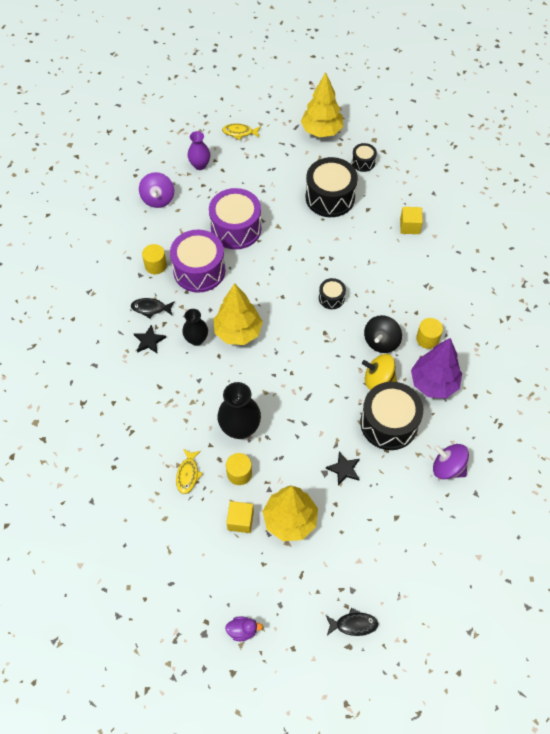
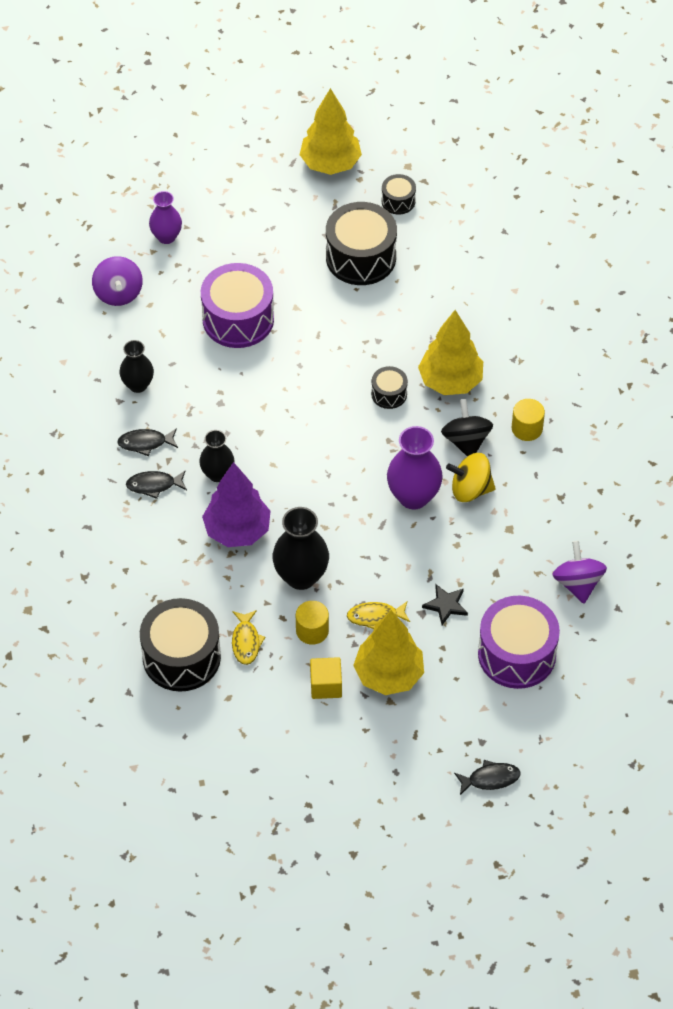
camera: 10 degrees left, 5 degrees down
(149, 341) = (154, 485): black star -> black fish
(155, 265) = (138, 385): yellow cylinder -> black vase
(199, 270) = (200, 383): purple drum -> purple drum (517, 654)
(238, 332) = (272, 456): yellow tree -> yellow tree (450, 381)
(239, 132) = (213, 182): yellow fish -> yellow fish (375, 616)
(242, 630) = (355, 807): purple duck -> none
(335, 378) = (413, 496): none -> purple vase
(381, 342) = (466, 441): black spinning top -> black spinning top turned 150 degrees clockwise
(389, 423) = (493, 541): black drum -> black drum (181, 657)
(409, 226) = (478, 282): yellow cube -> none
(433, 383) = (543, 483): purple tree -> purple tree (237, 530)
(447, 468) = (578, 583): purple spinning top -> purple spinning top turned 60 degrees clockwise

